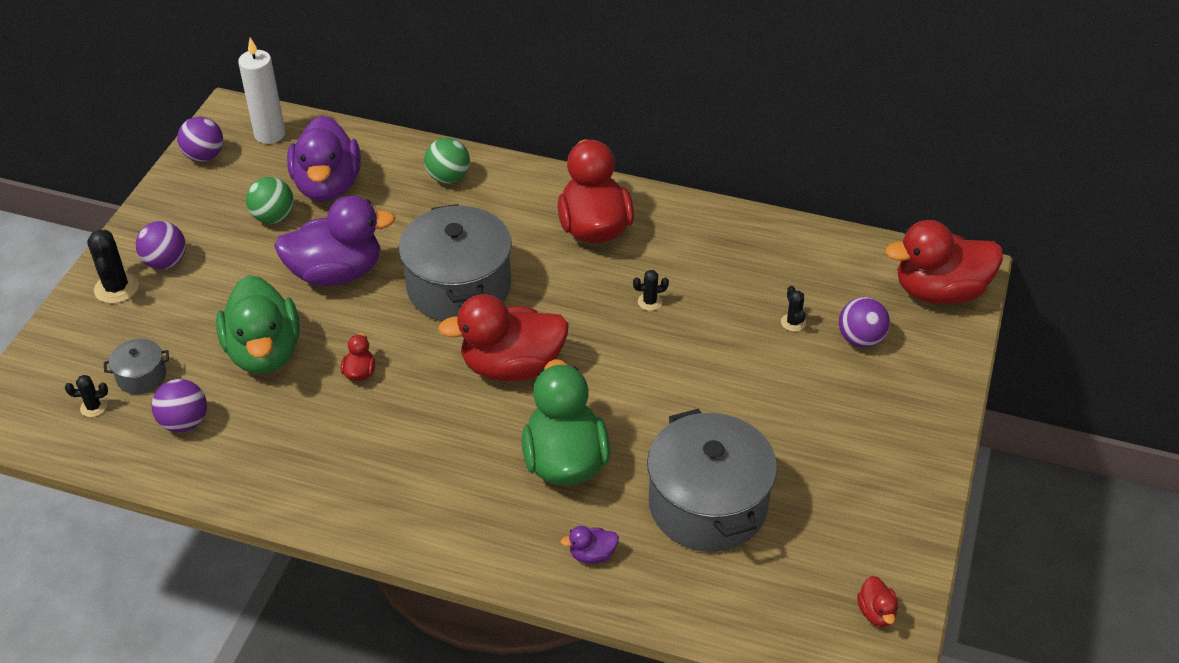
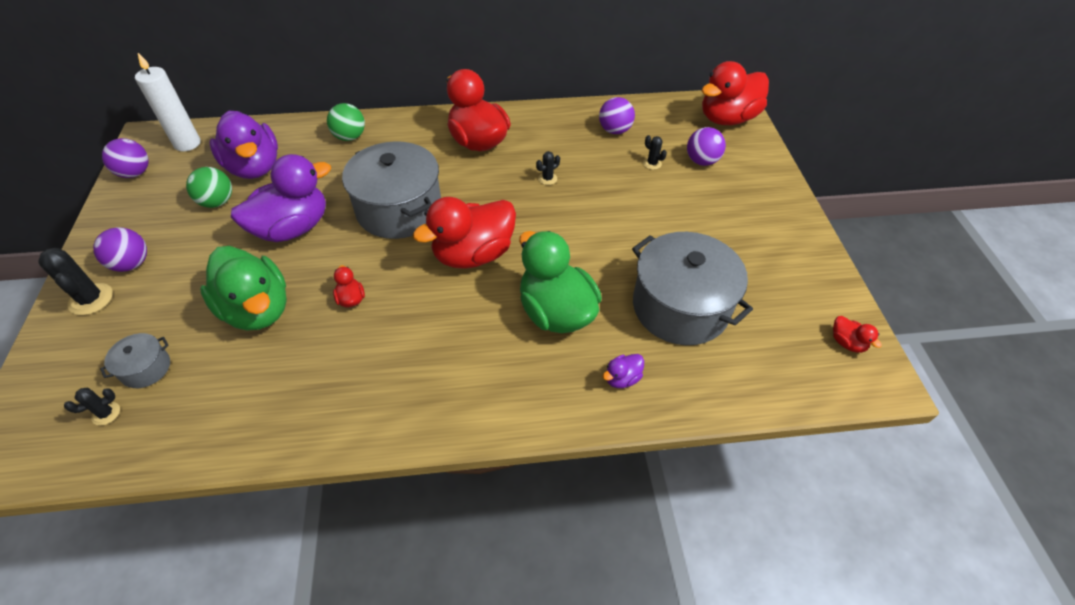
camera: 25 degrees left, 5 degrees up
(184, 422) = (206, 396): purple ball -> purple ball (614, 130)

